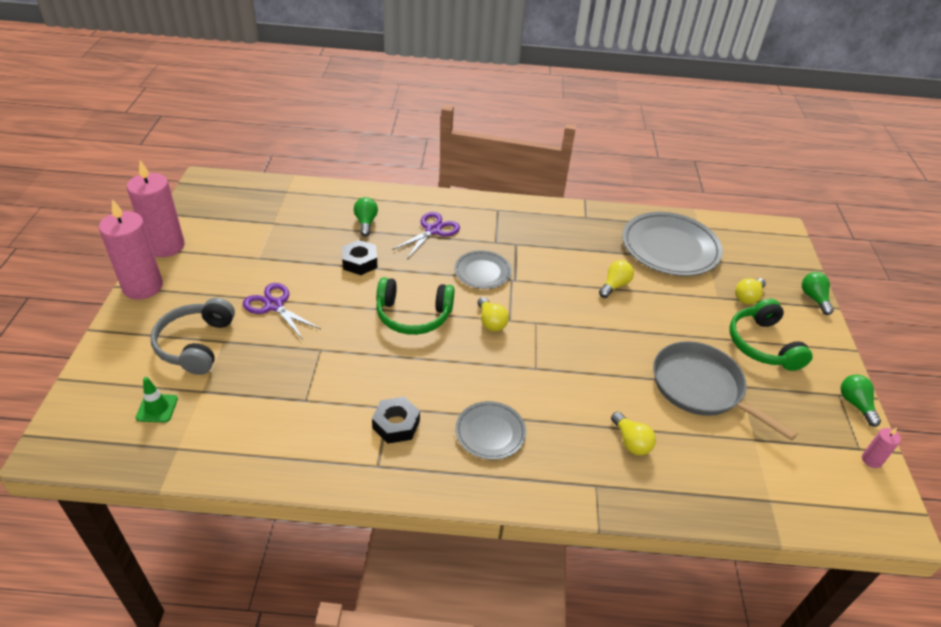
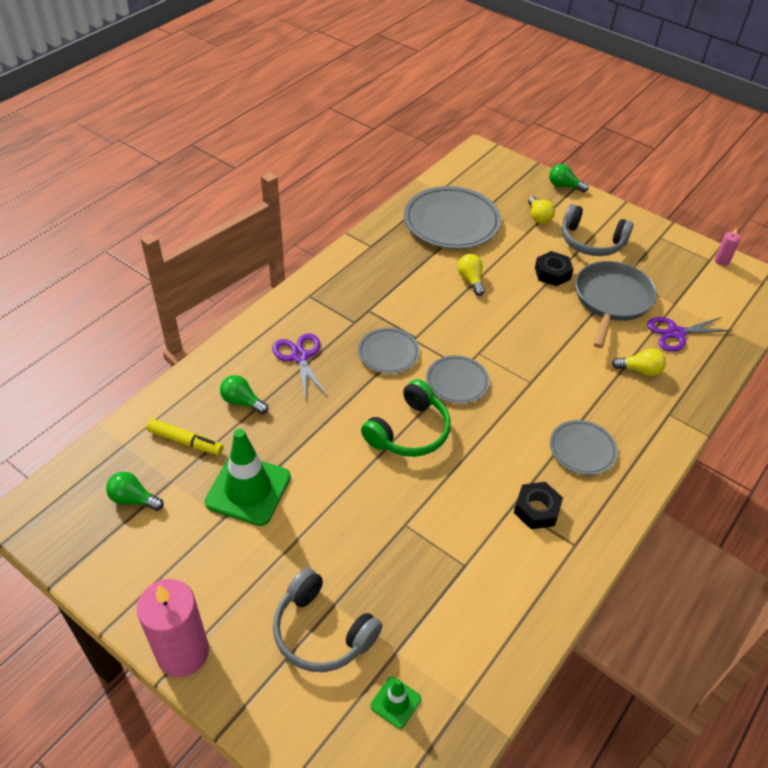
camera: 55 degrees left, 5 degrees up
(166, 246) = (124, 602): pink candle -> none
(274, 305) = (312, 536): purple scissors -> purple scissors (676, 333)
(291, 258) = (248, 490): none -> green traffic cone
(310, 214) = (185, 441): none -> yellow marker
(360, 262) = (301, 435): black nut -> black nut (552, 273)
(491, 322) = (457, 382): yellow light bulb -> grey plate
(701, 387) = (611, 300): grey pan -> grey pan turned 120 degrees clockwise
(763, 345) = (591, 241): green headphones -> grey headphones
(855, 404) = (673, 235): green light bulb -> green light bulb (133, 499)

